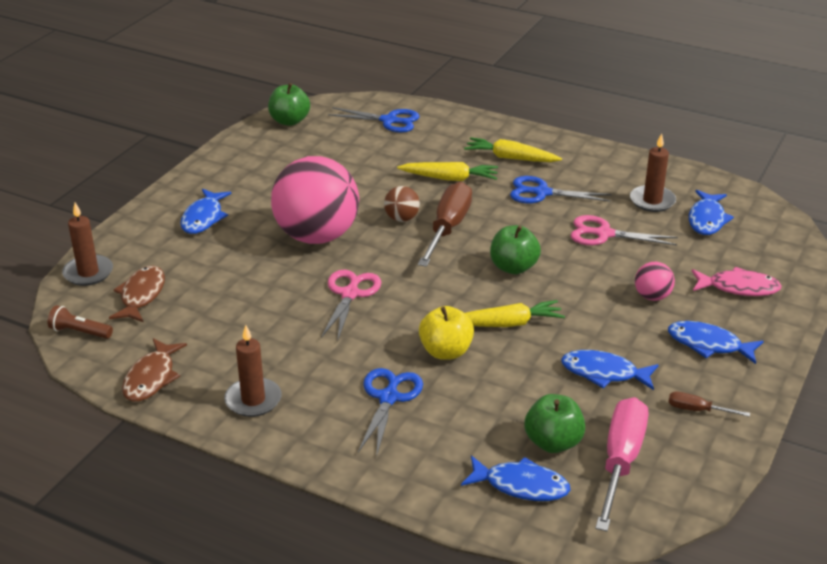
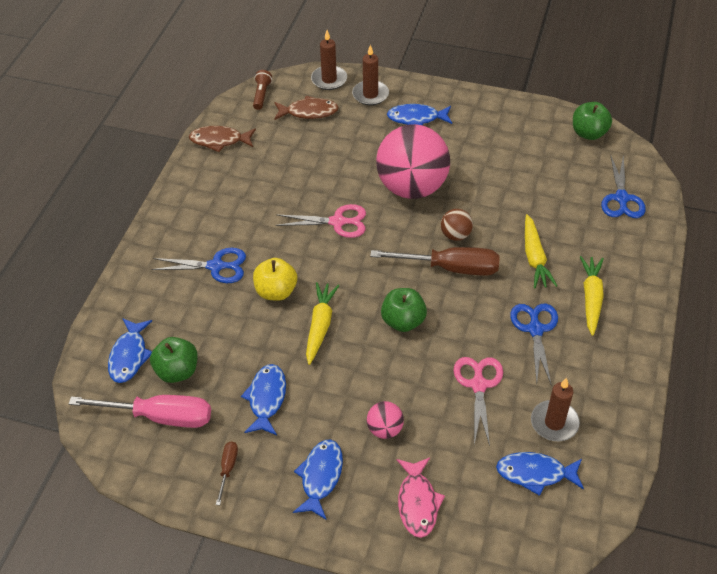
camera: 80 degrees right, 15 degrees up
(253, 400) = (204, 195): brown candle -> brown candle (370, 95)
(506, 324) = (320, 326): yellow carrot -> yellow carrot turned 150 degrees counterclockwise

